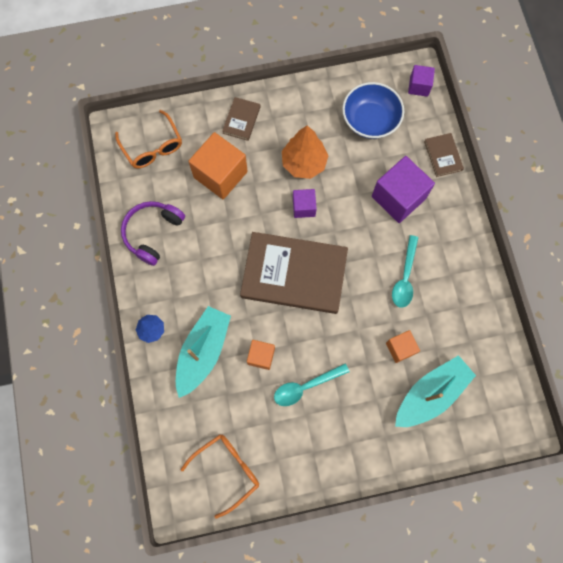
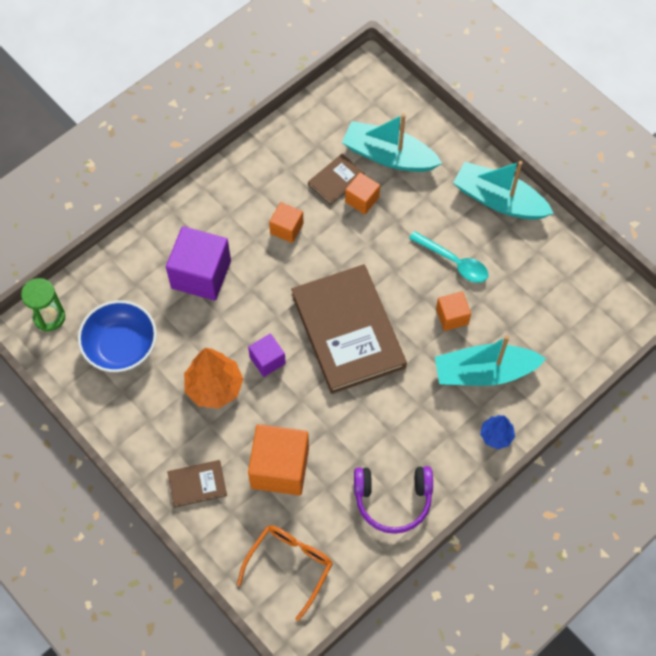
camera: 120 degrees left, 10 degrees down
(227, 470) = (576, 288): orange glasses -> none
(340, 459) = (499, 200): none -> turquoise boat
(405, 277) = (286, 228): turquoise spoon -> orange cube
(419, 86) = (49, 317): purple cube -> green hourglass
(443, 156) = (126, 255): brown book -> brown book (336, 180)

